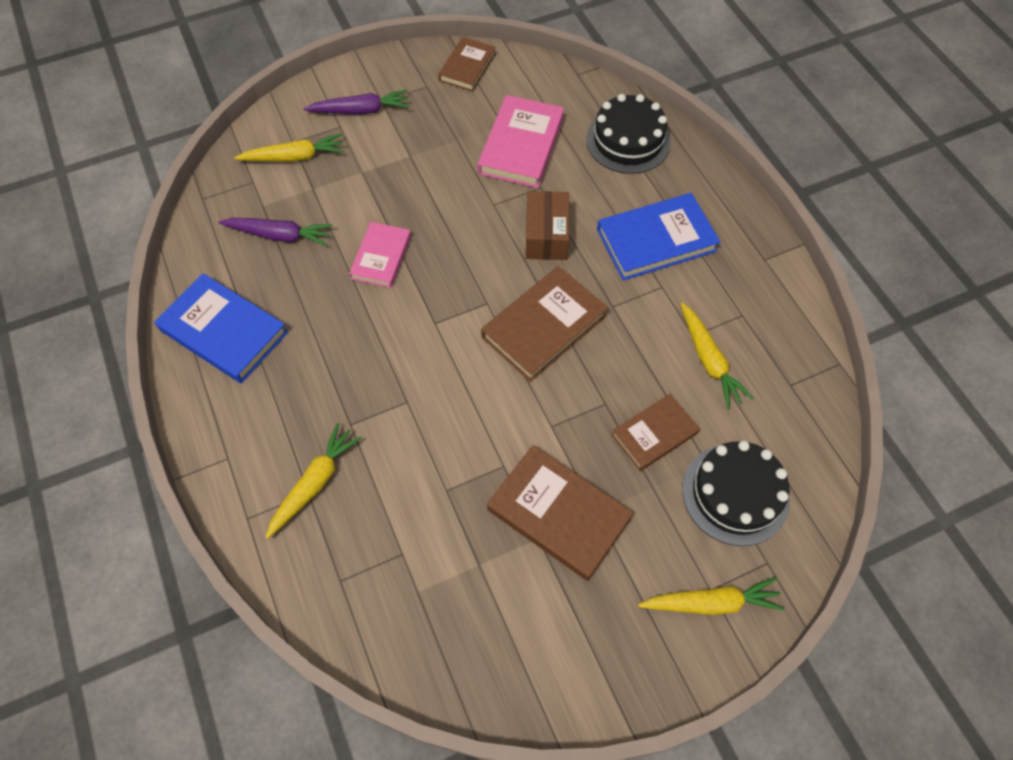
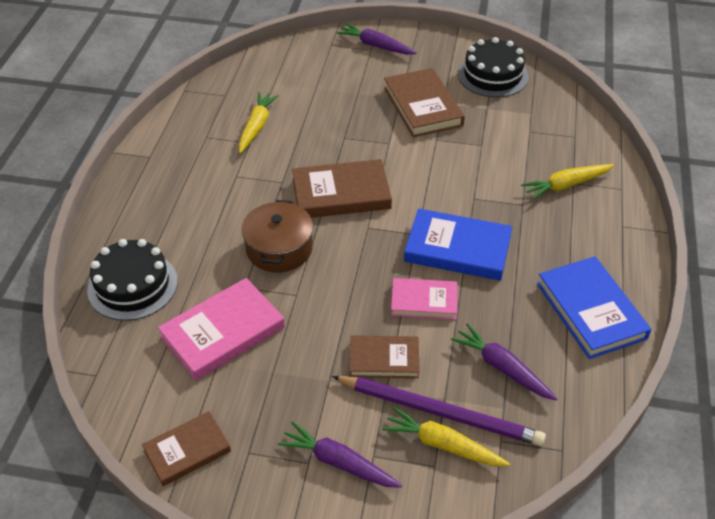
camera: 145 degrees left, 15 degrees down
(310, 177) = (440, 412): none -> purple pencil
(381, 257) = (424, 301): pink book -> pink book turned 45 degrees clockwise
(546, 236) = (279, 248): brown box -> brown pot
(654, 434) = (330, 112): brown book -> brown book (384, 359)
(656, 240) = (204, 204): blue book -> blue book (457, 249)
(711, 602) = (375, 46): yellow carrot -> purple carrot
(735, 494) = (316, 71): black cake -> black cake (492, 75)

